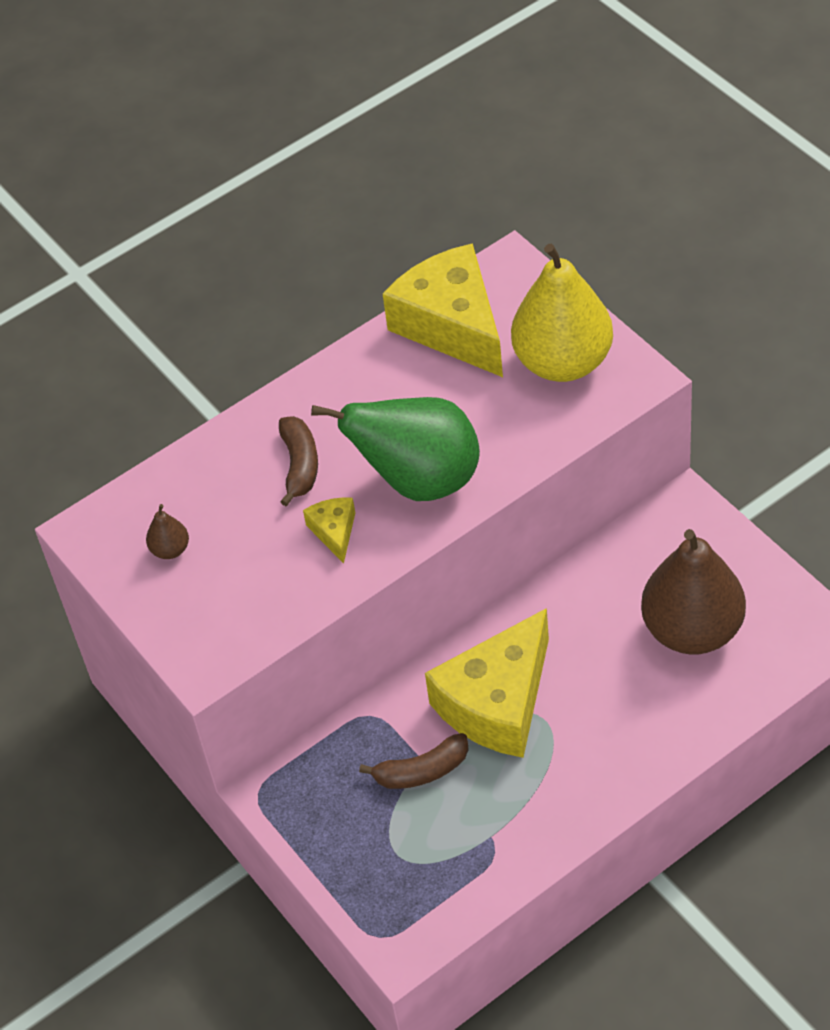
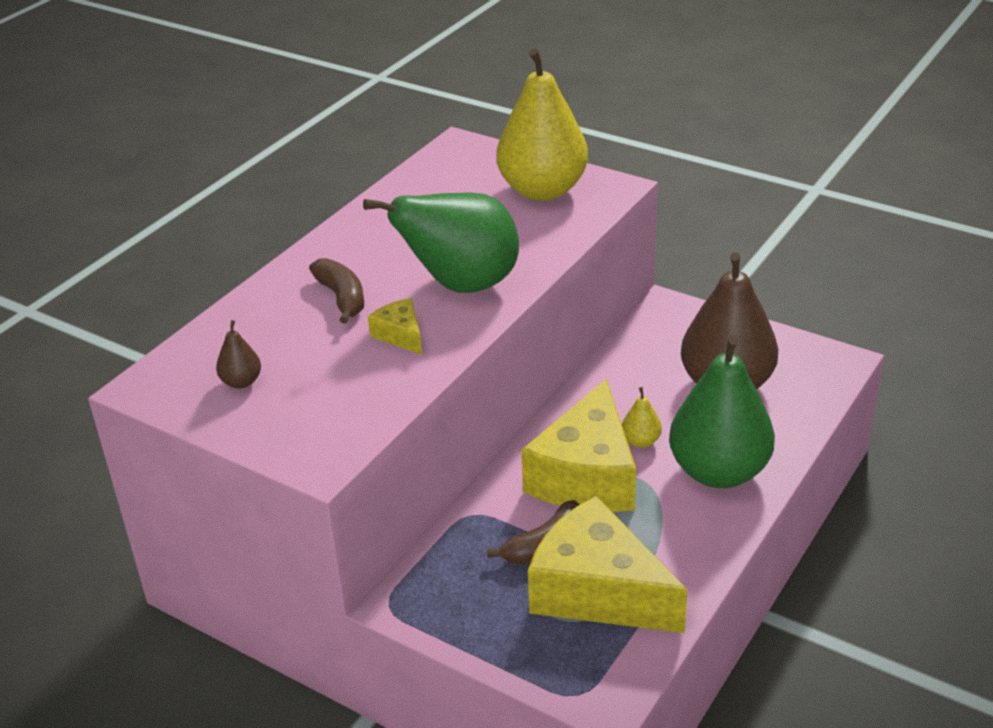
camera: 25 degrees left, 15 degrees down
(452, 326) = (432, 187): yellow cheese -> yellow cheese (598, 591)
(570, 677) = (641, 441): none -> yellow pear
(626, 737) = (718, 472): none -> green pear

